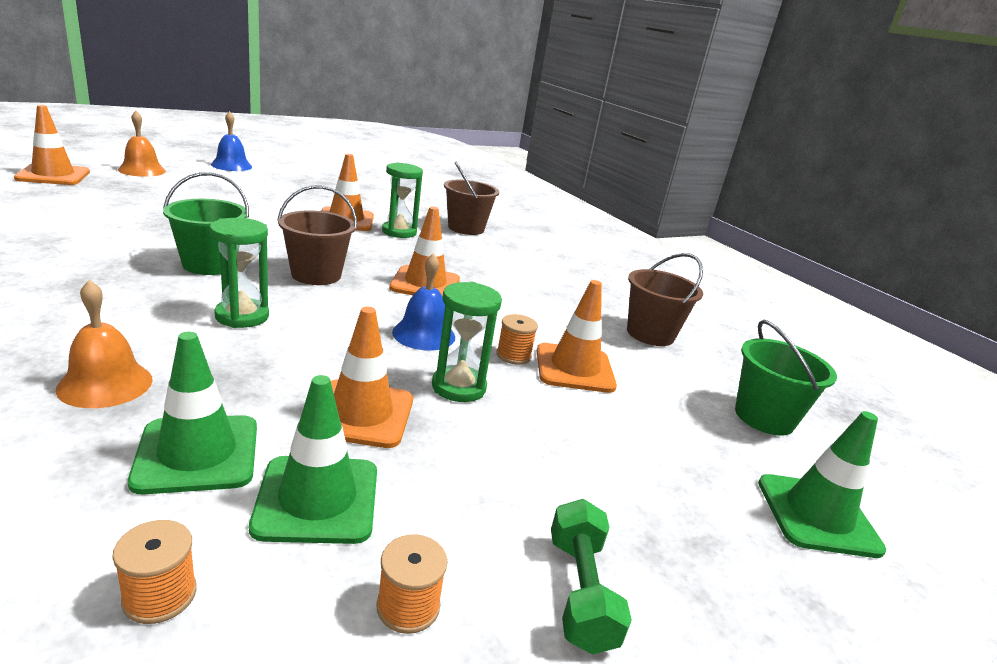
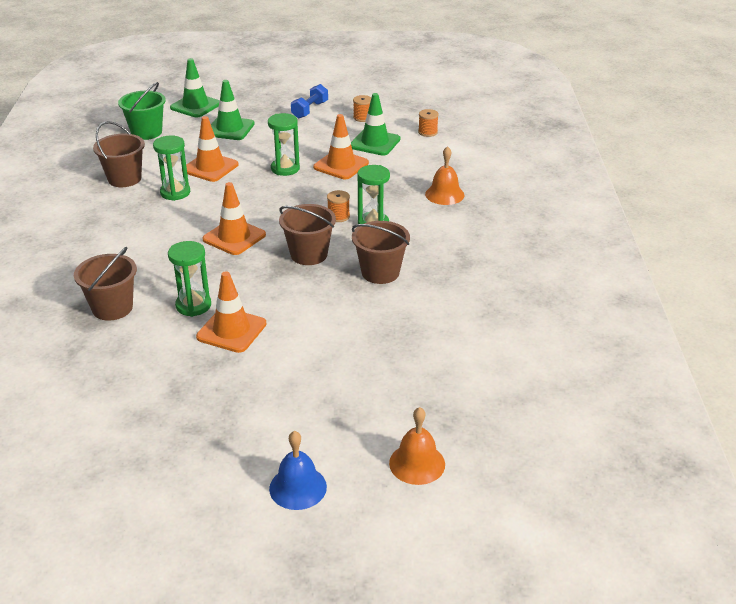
camera: 145 degrees left, 10 degrees up
(53, 175) = (510, 443): orange traffic cone -> none
(197, 454) = (411, 162): green traffic cone -> green traffic cone (230, 129)
(209, 265) = (380, 272): green bucket -> brown bucket
(424, 334) = (275, 198): blue bell -> none
(513, 355) = (236, 179): orange spool -> orange spool (338, 216)
(563, 325) = (175, 192): none -> green hourglass
(580, 591) = (310, 110): green dumbbell -> blue dumbbell

